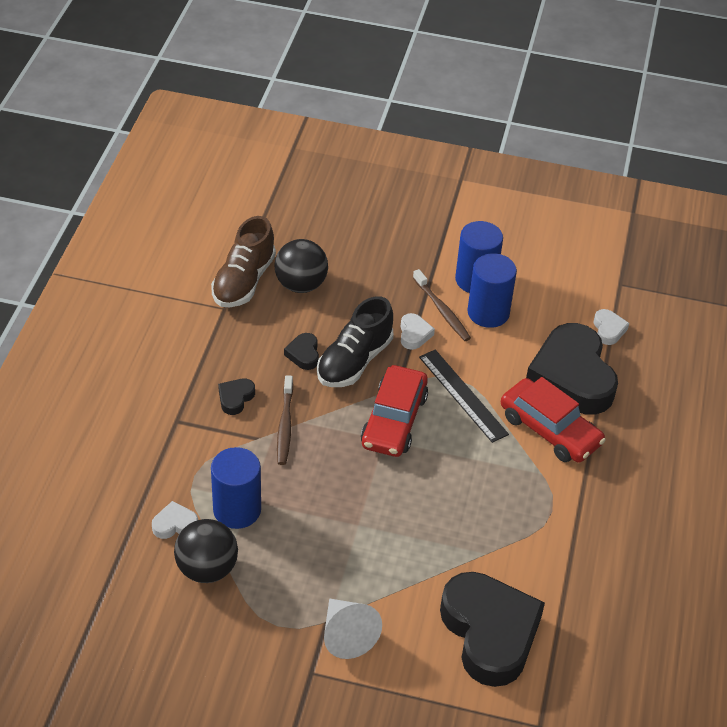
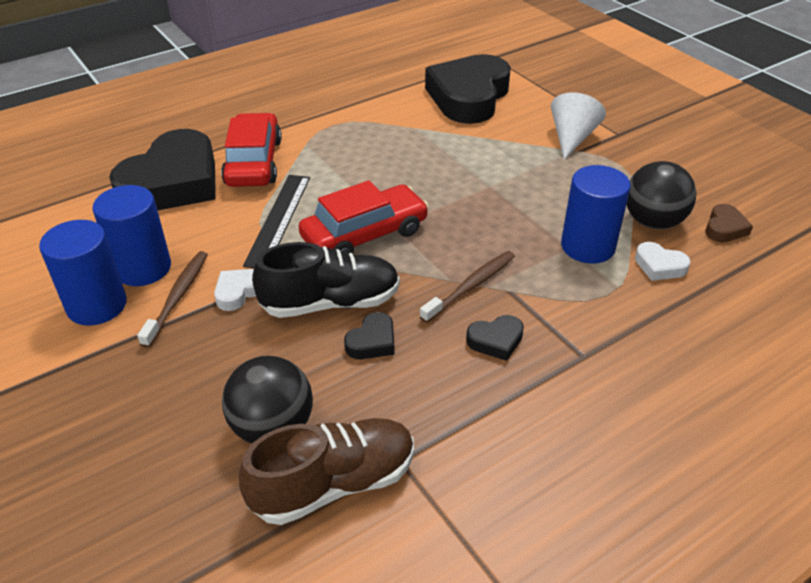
camera: 135 degrees left, 5 degrees down
(148, 599) = (724, 228): none -> brown heart
(608, 330) = (81, 195): white heart -> none

